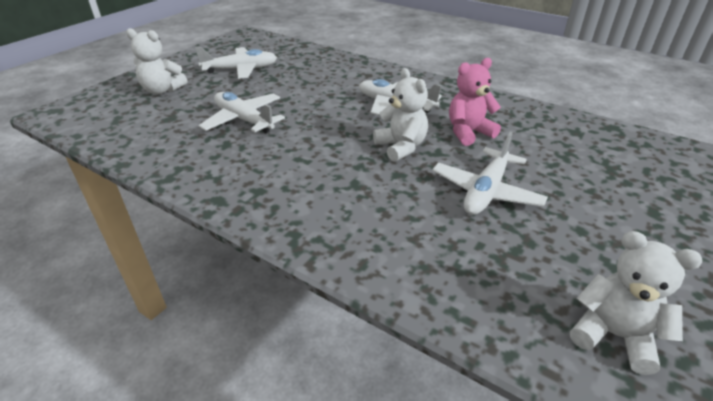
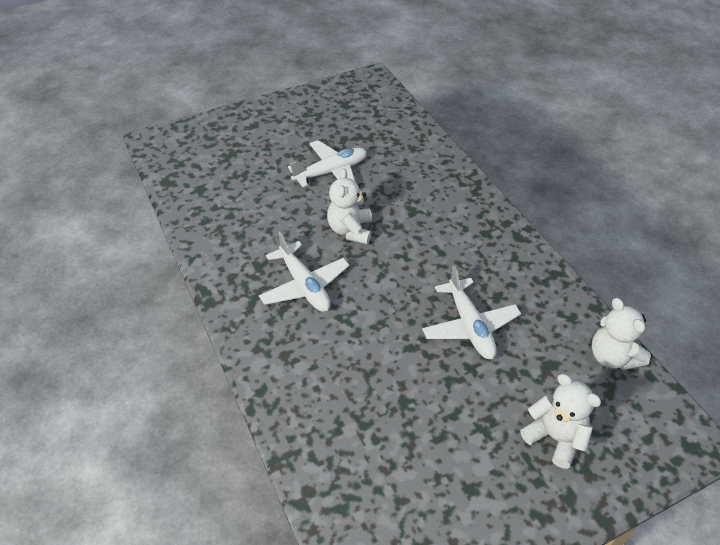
camera: 150 degrees left, 10 degrees up
(241, 70) = (437, 449): white plane -> none
(468, 132) = (281, 222): pink teddy bear -> none
(613, 335) = (358, 97): white teddy bear -> white teddy bear (612, 357)

